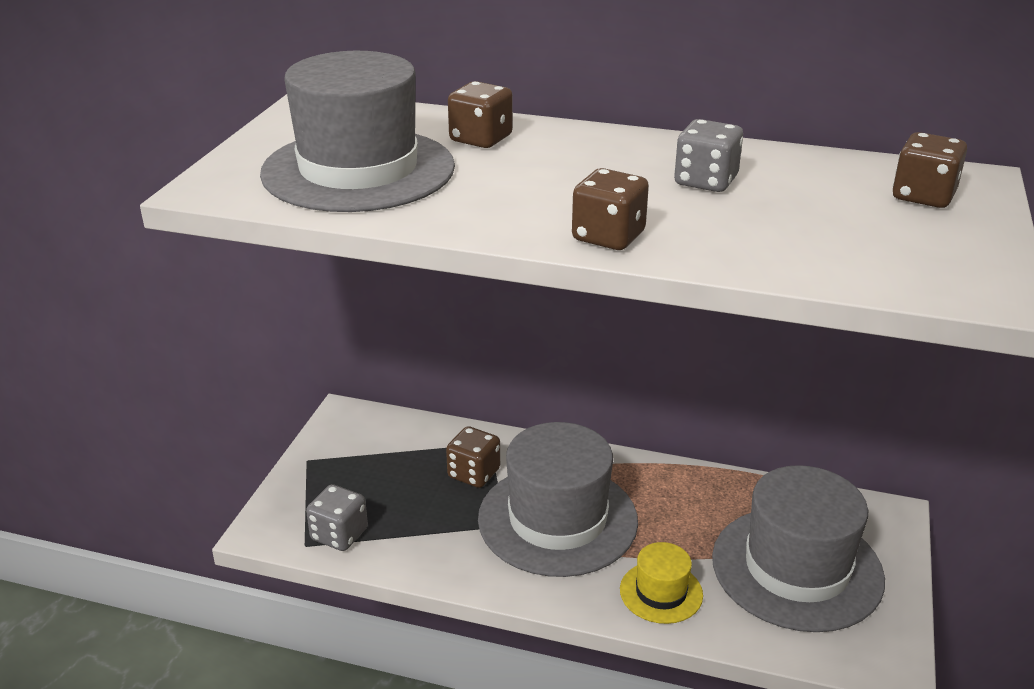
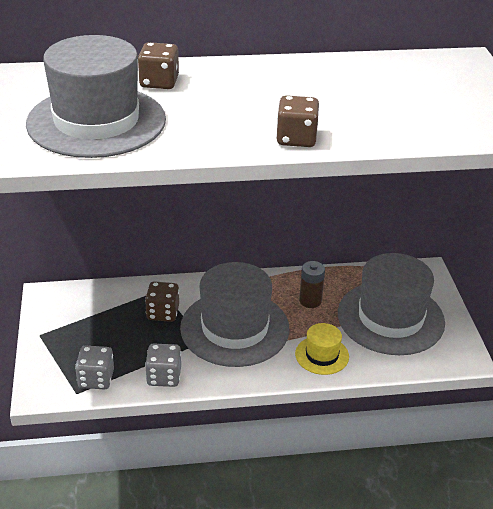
camera: 25 degrees left, 5 degrees up
(686, 511) = (310, 301): none -> brown battery
(705, 181) = (323, 88): grey dice -> grey dice (164, 377)
(923, 196) = (449, 76): brown dice -> none

